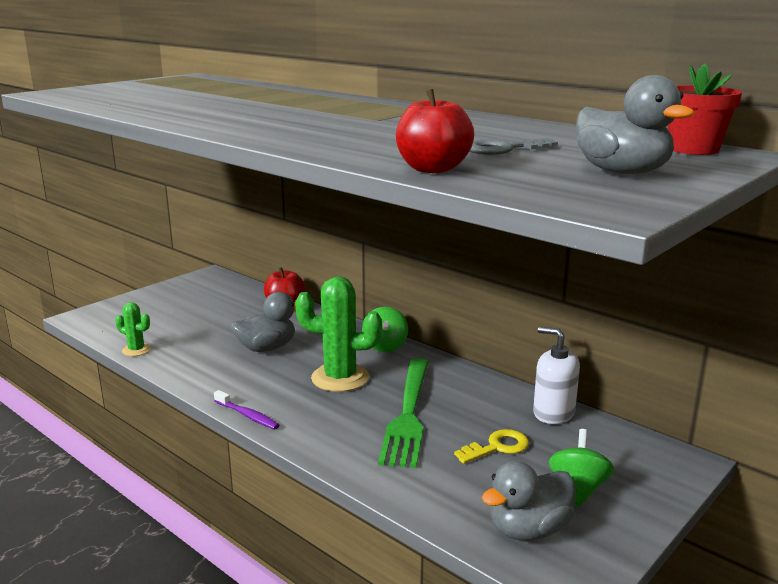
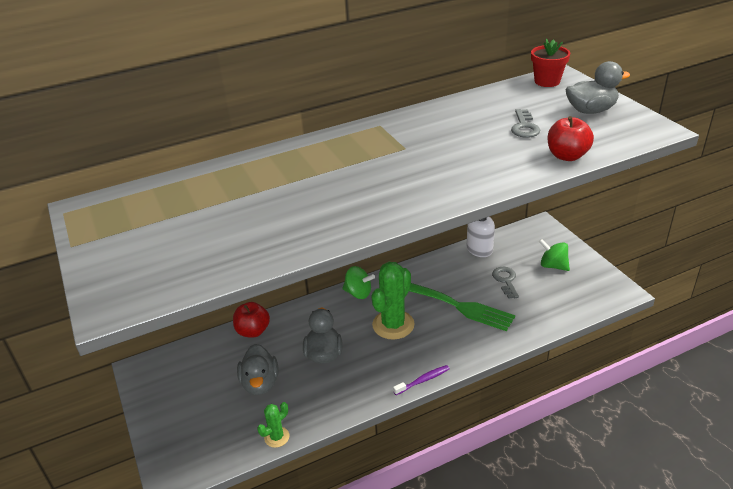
camera: 65 degrees left, 15 degrees up
(497, 447) = (505, 280): yellow key -> grey key
(528, 530) = (581, 292): grey duck -> grey duck (260, 383)

